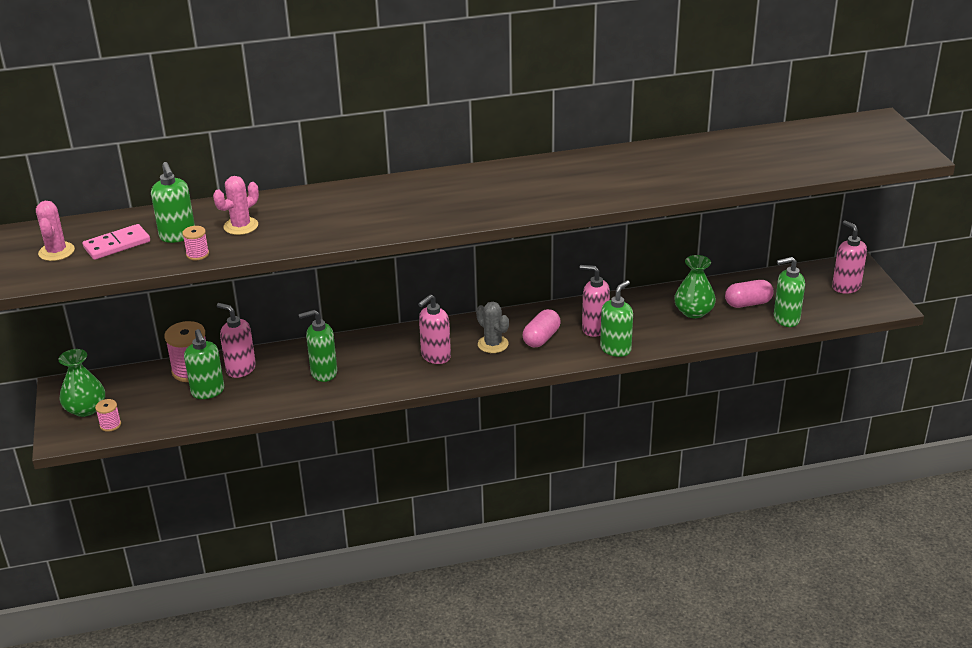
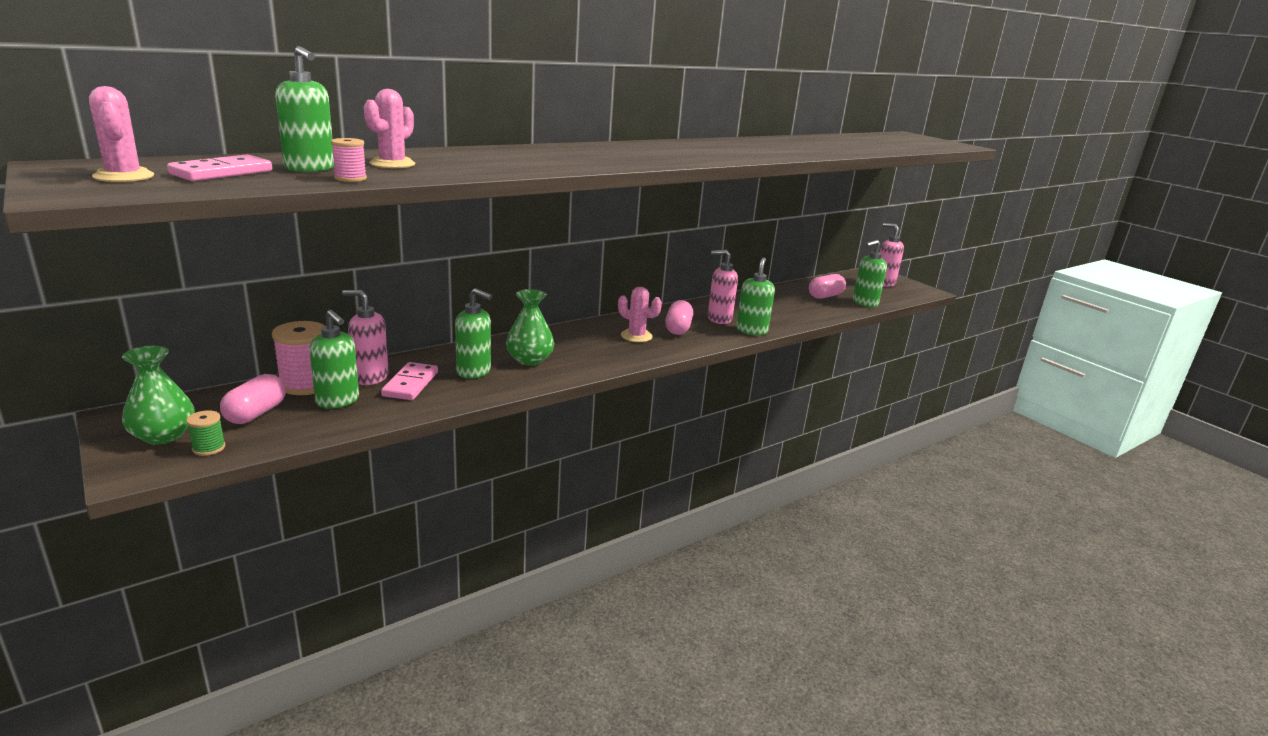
camera: 25 degrees left, 10 degrees down
(110, 425) = (209, 448): pink spool -> green spool
(148, 396) = (256, 413): none -> pink capsule
(268, 380) = (410, 384): none -> pink domino
(323, 373) = (474, 372): green soap dispenser -> green soap dispenser turned 120 degrees counterclockwise
(435, 356) = (587, 349): pink soap dispenser -> none
(493, 344) = (636, 336): grey cactus -> pink cactus
(693, 312) = (789, 303): green vase -> green vase (529, 359)

